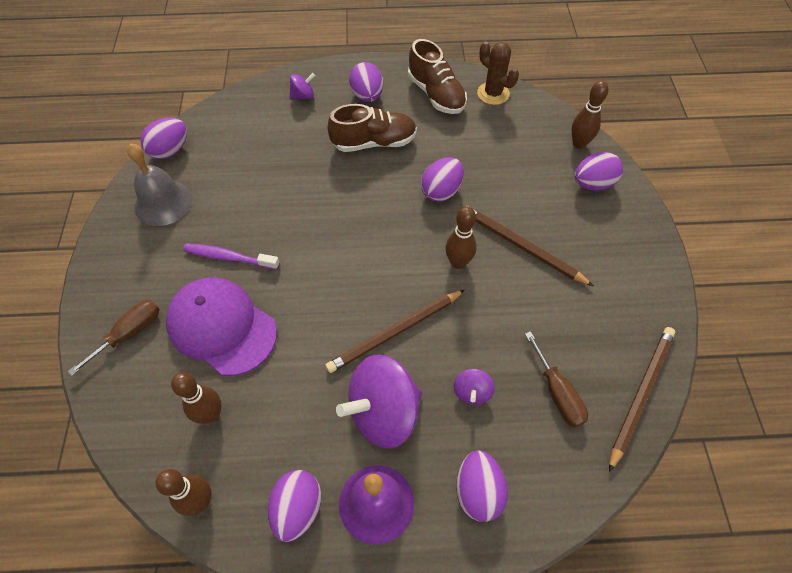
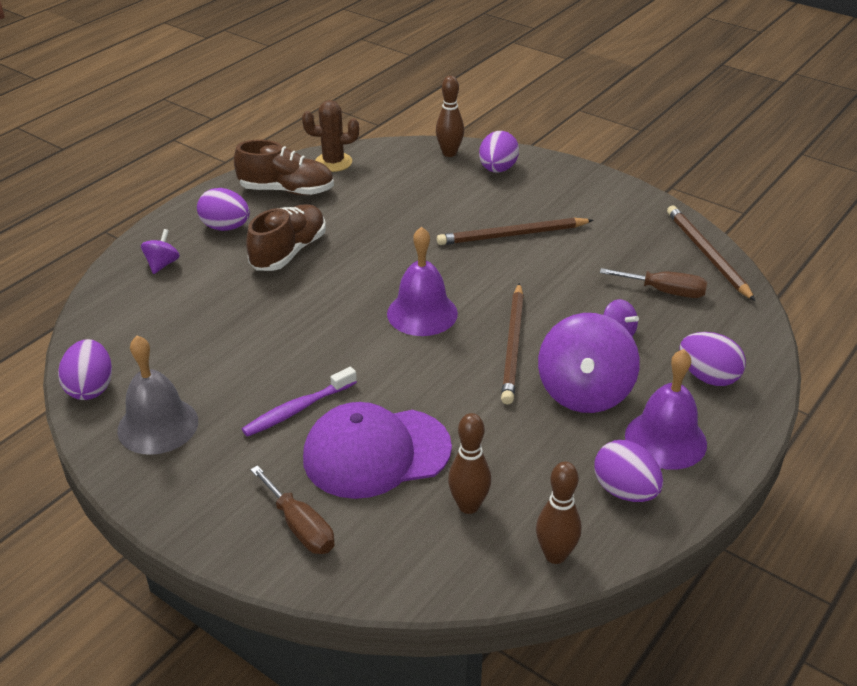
camera: 50 degrees left, 20 degrees down
(129, 333) = (300, 526): brown screwdriver -> brown screwdriver turned 150 degrees clockwise
(380, 255) = (422, 313): none -> purple bell
(441, 191) = (399, 244): purple egg -> none
(458, 262) = (485, 275): brown bowling pin -> none

